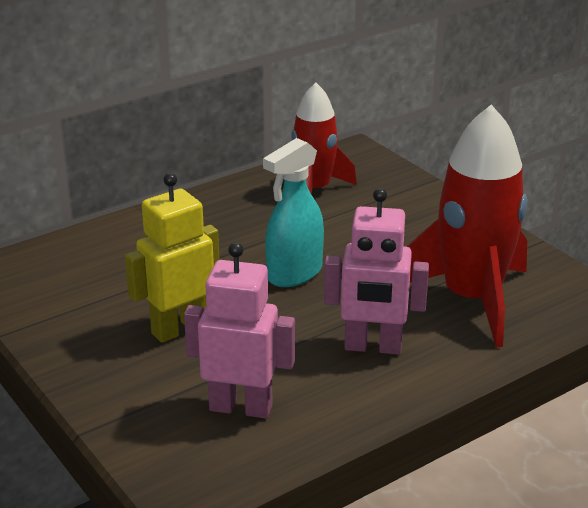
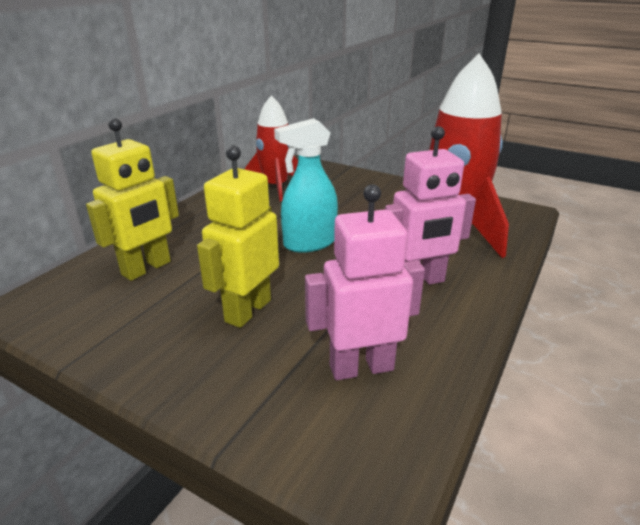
camera: 25 degrees left, 0 degrees up
(114, 260) = (147, 268): none -> yellow robot
(294, 274) = (309, 243): turquoise spray bottle -> turquoise spray bottle turned 45 degrees clockwise

